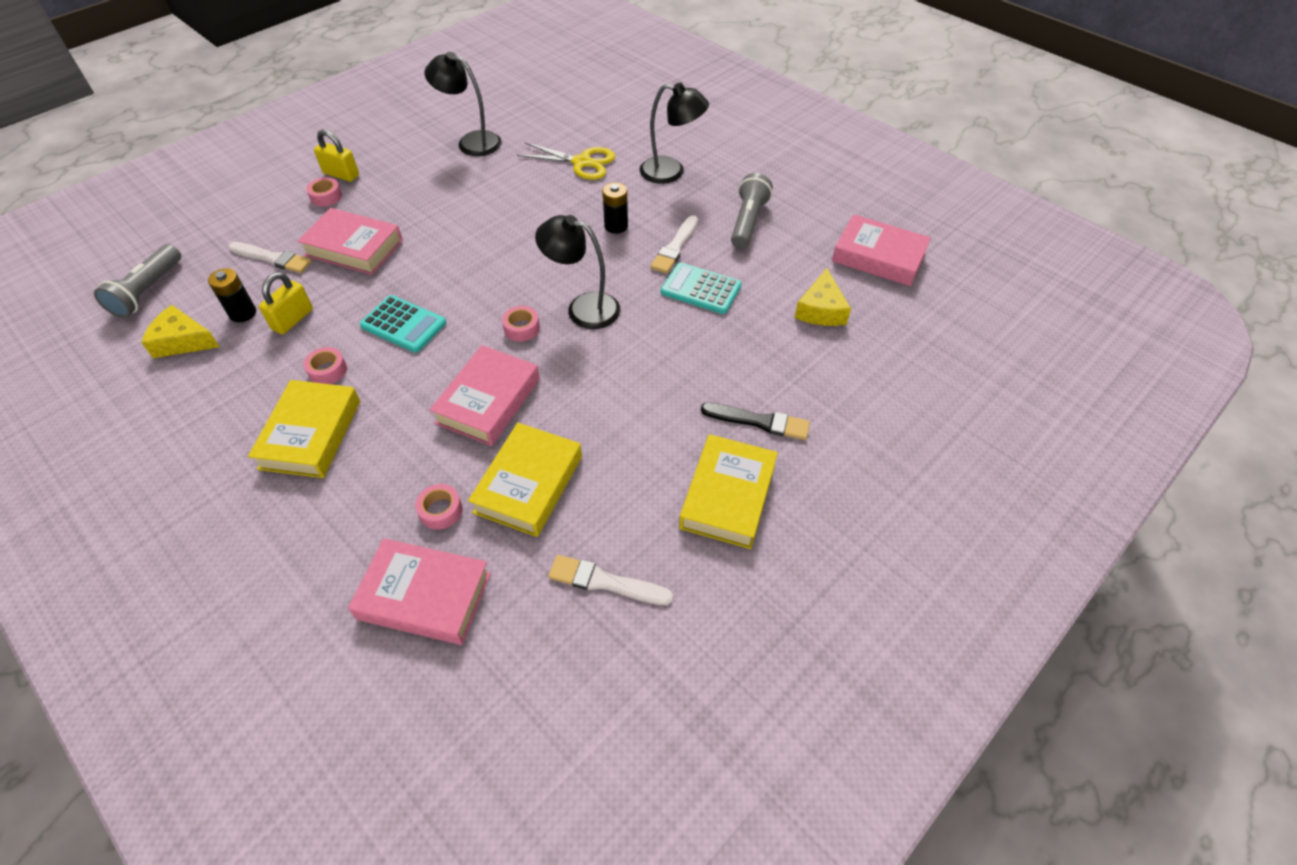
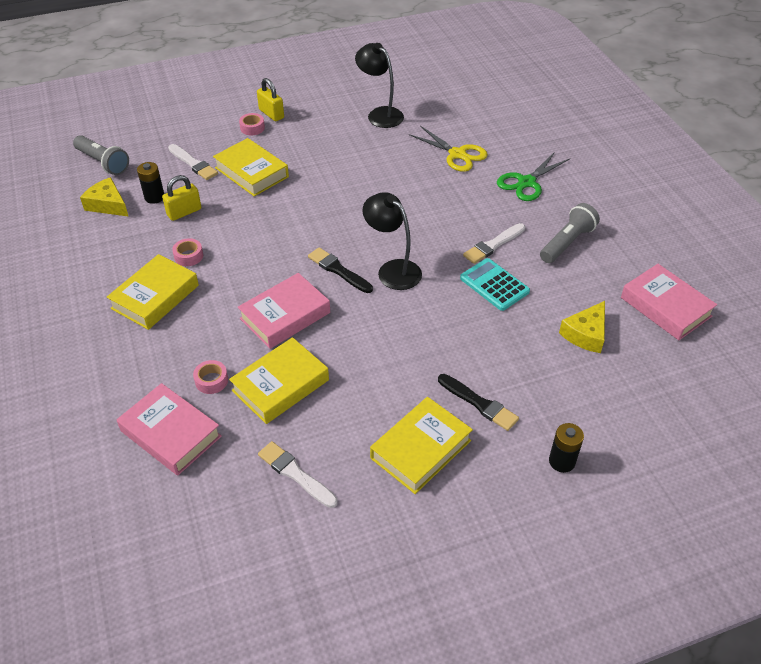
camera: 25 degrees right, 5 degrees down
(148, 291) = (103, 163): grey flashlight -> grey flashlight turned 90 degrees counterclockwise
(354, 248) = (252, 172): pink book -> yellow book
(403, 324) = (256, 240): turquoise calculator -> none
(522, 328) = (338, 270): pink tape -> black brush
(616, 226) = (455, 214): black battery -> black battery (562, 461)
(671, 172) = (526, 182): black lamp -> green scissors

